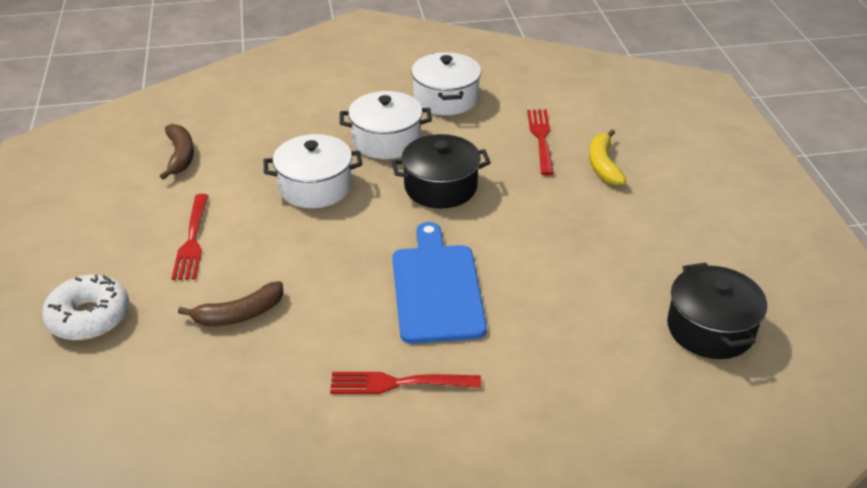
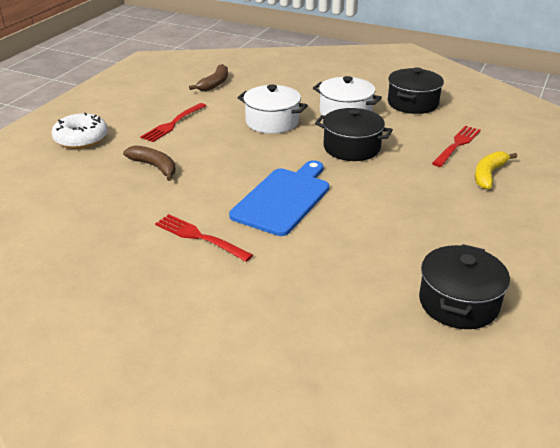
camera: 35 degrees right, 5 degrees down
(239, 314) = (154, 167): brown banana -> brown banana turned 150 degrees counterclockwise
(445, 99) = (412, 103): white pot -> black pot

